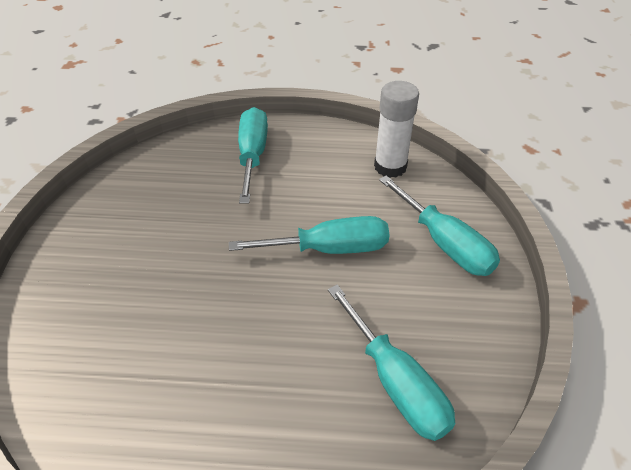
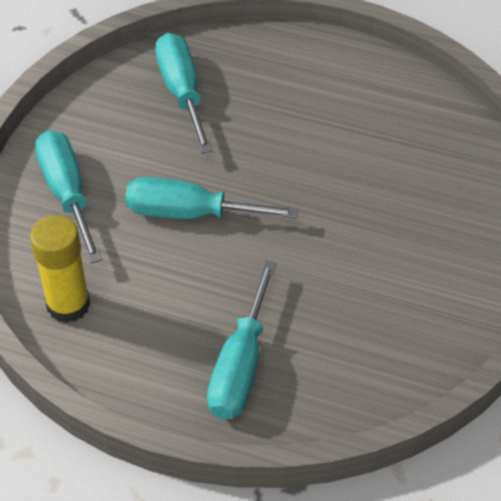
camera: 165 degrees left, 5 degrees up
(390, 166) = (68, 304): white glue stick -> yellow glue stick

